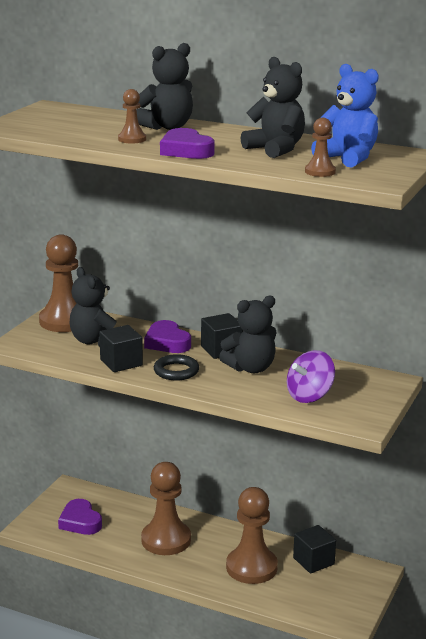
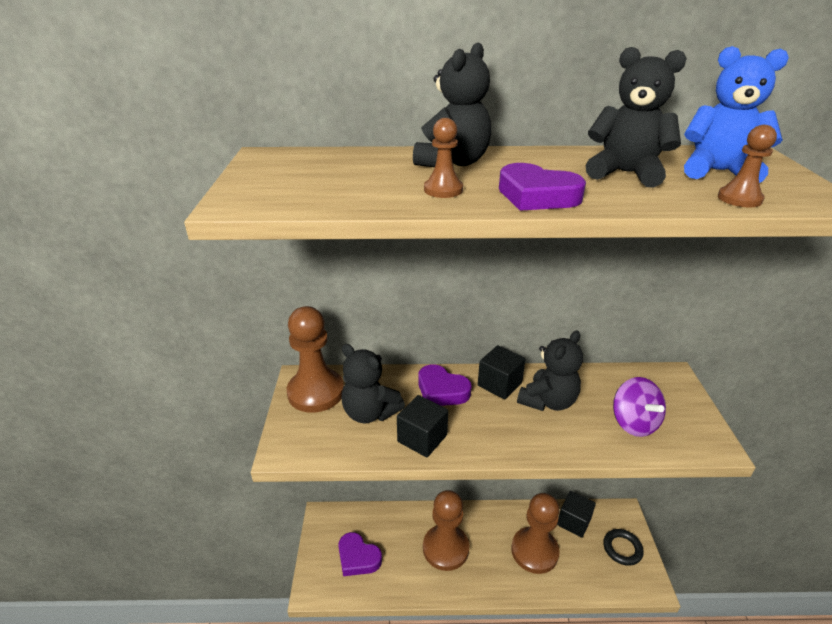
camera: 25 degrees left, 10 degrees up
(176, 371) = (486, 431): black ring -> black ring (622, 549)
(309, 396) = (634, 423): purple spinning top -> purple spinning top turned 45 degrees counterclockwise

